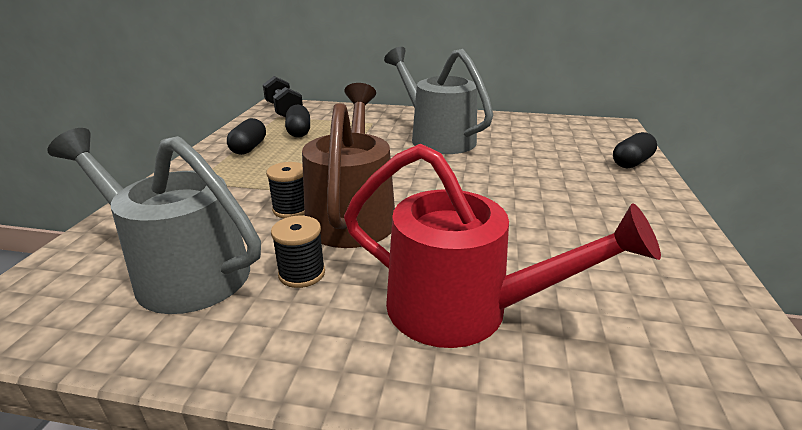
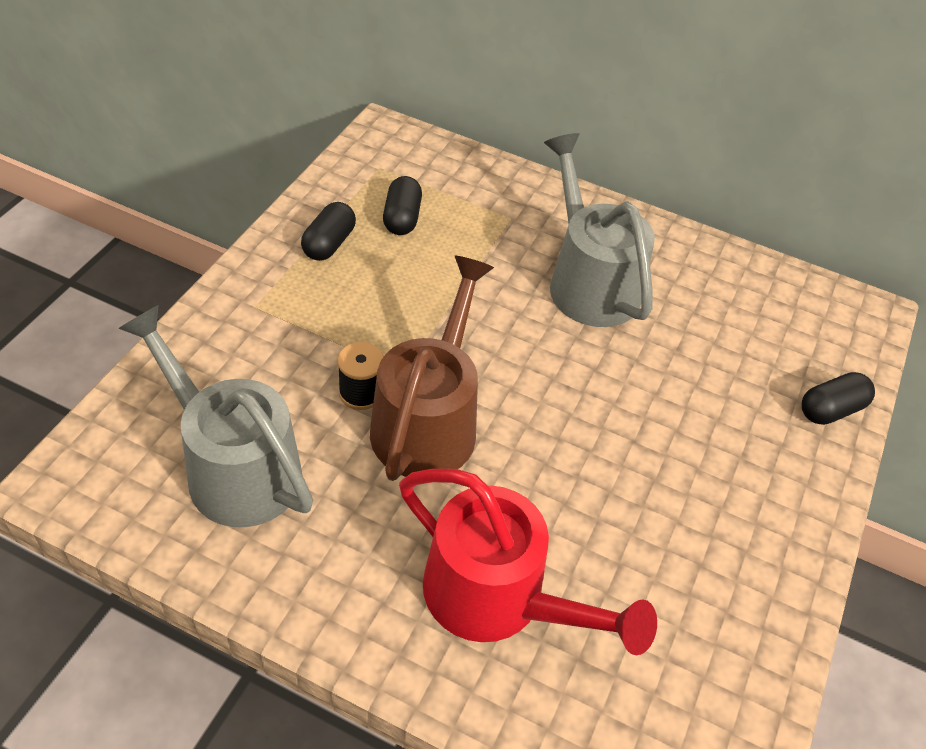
camera: 10 degrees right, 20 degrees up
(284, 111) = (391, 153): black dumbbell -> none
(302, 273) = (352, 504): black spool -> none

